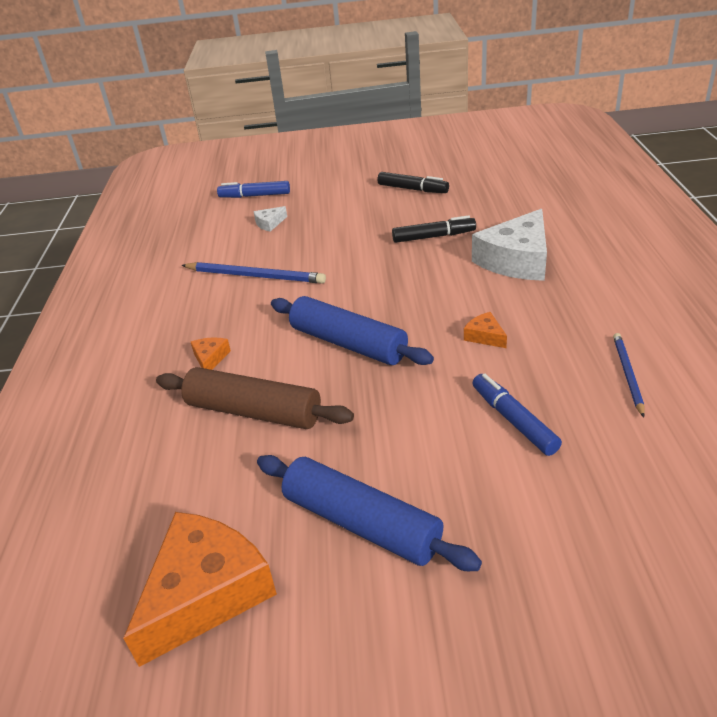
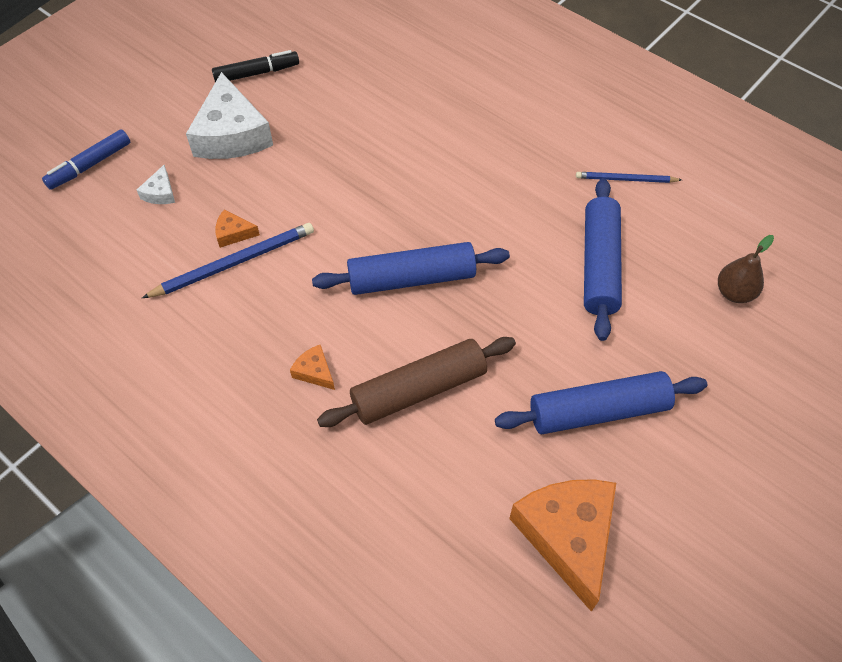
camera: 50 degrees left, 20 degrees up
(433, 237) = (346, 123): black marker -> none
(485, 336) = (504, 205): orange cheese -> orange cheese (233, 233)
(513, 420) = (599, 265): blue marker -> blue rolling pin
(516, 260) = (444, 113): white cheese -> white cheese (231, 134)
(627, 374) = (625, 179): blue pencil -> blue pencil turned 45 degrees counterclockwise
(633, 527) = (734, 293): none -> brown pear

